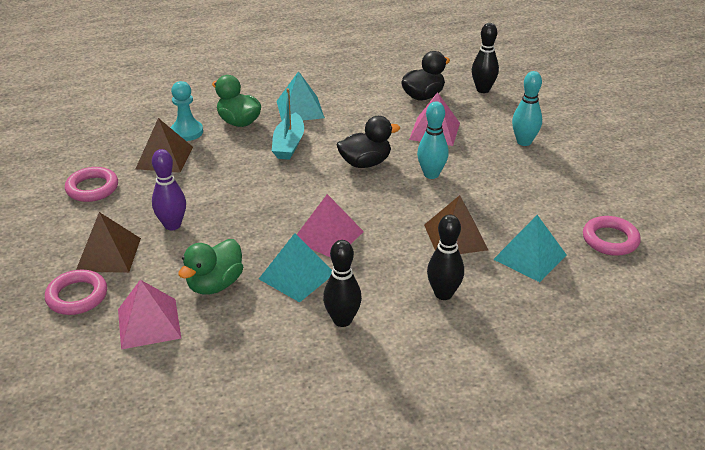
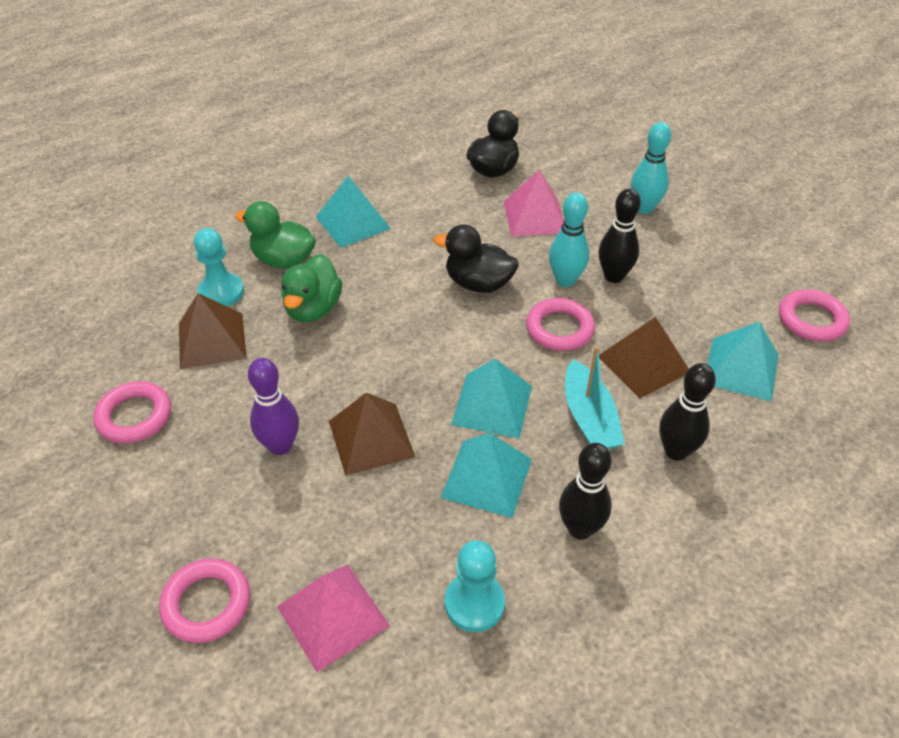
camera: 20 degrees left, 10 degrees up
(108, 254) = (215, 519): brown pyramid -> brown pyramid (371, 438)
(215, 284) = (388, 524): green duck -> green duck (313, 309)
(243, 341) = (474, 603): none -> turquoise pawn
(288, 144) = (367, 279): turquoise boat -> turquoise boat (589, 418)
(328, 236) = (492, 405): pink pyramid -> turquoise pyramid
(365, 163) = (478, 283): black duck -> black duck turned 120 degrees counterclockwise
(407, 202) = (559, 329): none -> pink ring
(483, 89) = (557, 145): black bowling pin -> black bowling pin (614, 276)

